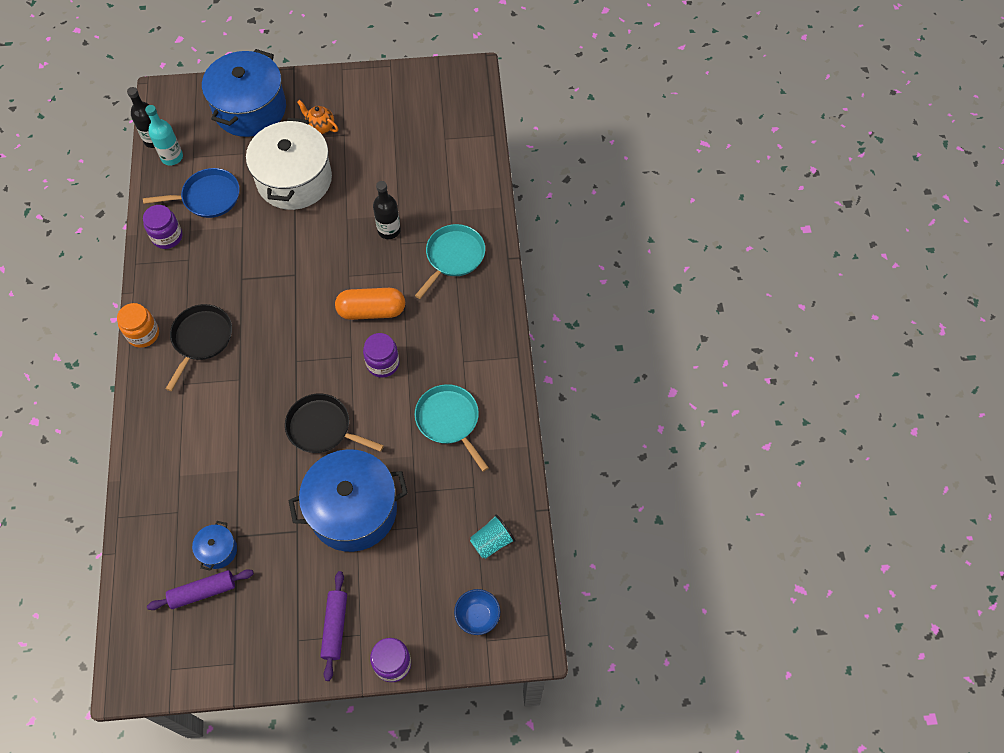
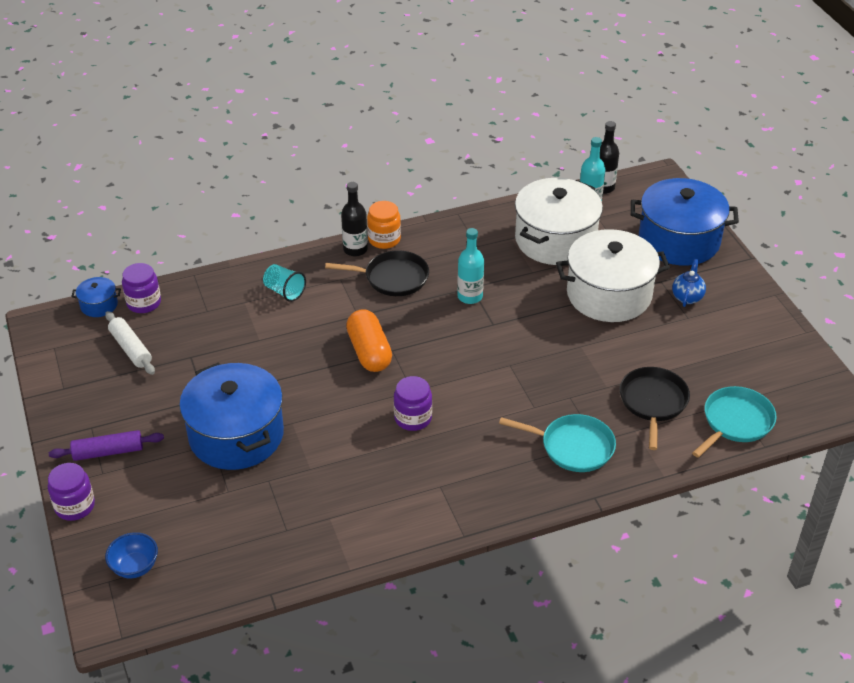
camera: 75 degrees right, 20 degrees down
(167, 237) = (497, 225): purple jar -> purple jar (144, 303)
(203, 592) = (131, 348): purple rolling pin -> white rolling pin
(208, 197) = (555, 240): blue pan -> white pot
(218, 550) = (174, 348): blue pot -> blue pot (99, 305)
(253, 283) = (470, 296): none -> turquoise bottle
(320, 127) = (687, 297): orange teapot -> blue teapot
(322, 428) = (322, 389): black pan -> black pan (653, 402)
(371, 311) = (474, 394): orange capsule -> orange capsule (369, 352)
(389, 230) = (582, 383): black bottle -> black bottle (355, 249)
(449, 420) = (361, 490): turquoise pan -> turquoise pan (735, 422)
(492, 542) = (224, 561): turquoise cup -> turquoise cup (284, 291)

